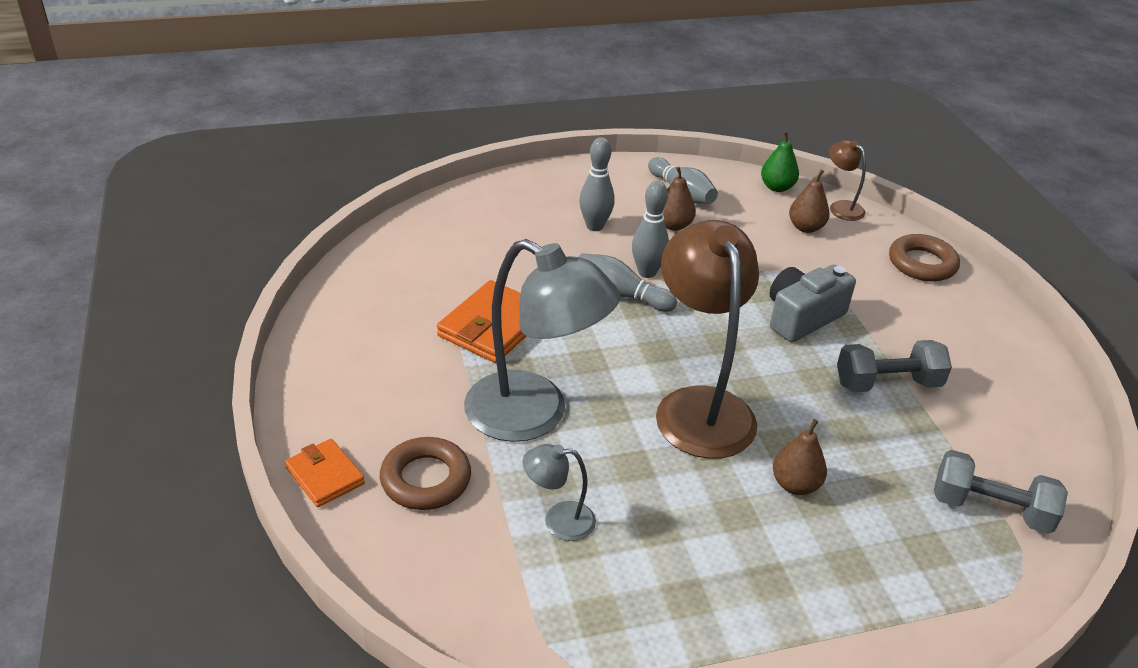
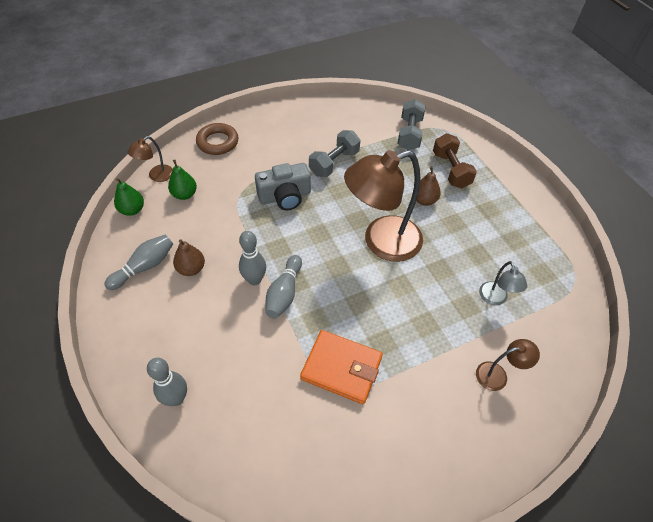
camera: 100 degrees left, 15 degrees up
(325, 476) = (522, 438): orange wallet -> none
(426, 479) = (498, 375): brown ring -> brown lamp
(534, 415) = (421, 325): grey lamp -> none
(595, 226) = (199, 320): grey bowling pin -> grey bowling pin (176, 398)
(802, 317) = (285, 197): grey camera -> grey camera turned 60 degrees counterclockwise
(805, 227) = (185, 194): brown pear -> green pear
(883, 550) = (451, 170): none -> brown dumbbell
(887, 384) = (334, 163): grey dumbbell -> grey dumbbell turned 60 degrees clockwise

